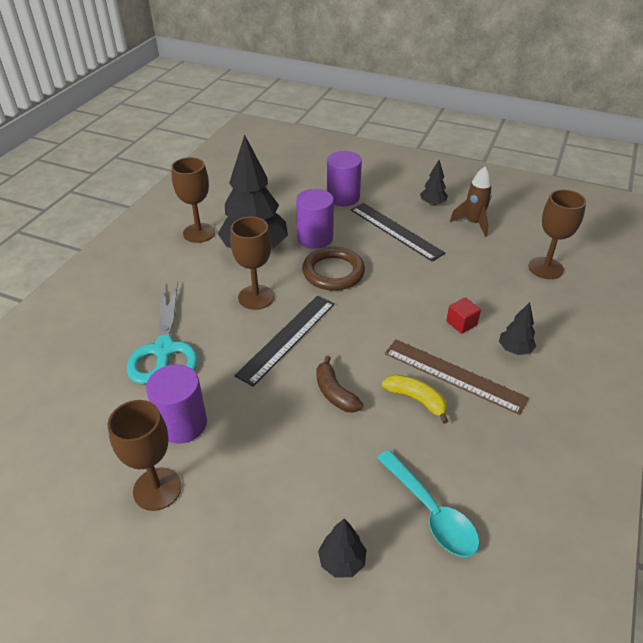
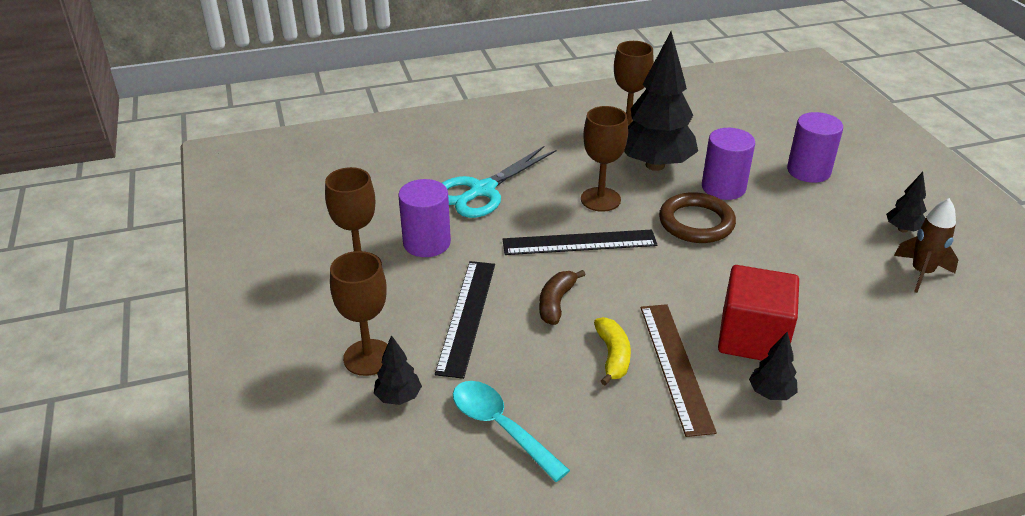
camera: 50 degrees right, 5 degrees down
(395, 231) = (816, 228): black ruler -> black ruler (466, 316)
(431, 512) = (500, 427): turquoise spoon -> turquoise spoon turned 120 degrees clockwise
(461, 323) = (752, 338): red cube -> red cube, size x2.22
(545, 268) = (939, 361): brown goblet -> brown goblet (368, 357)

